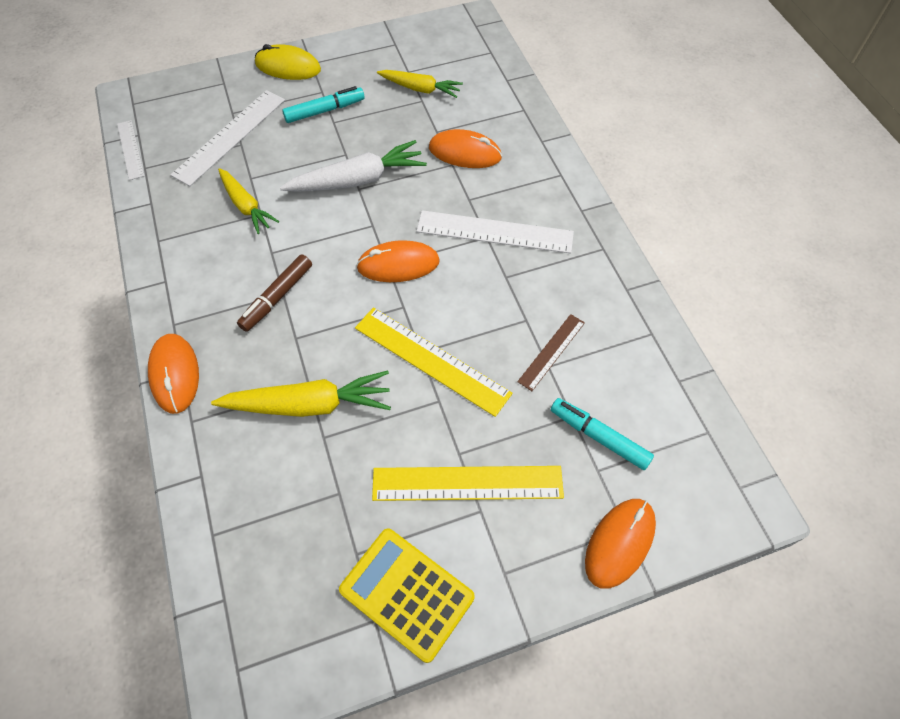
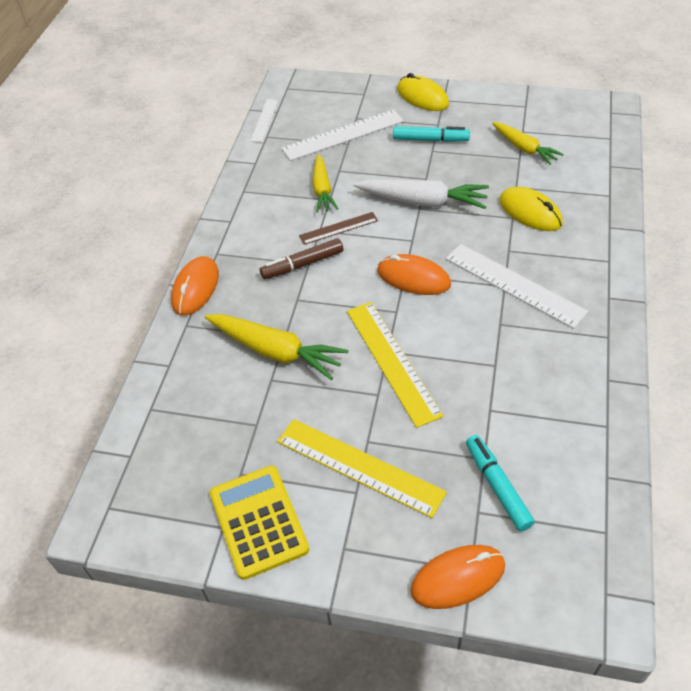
camera: 35 degrees right, 10 degrees down
(465, 153) = (530, 212): orange mouse -> yellow mouse
(551, 352) = (501, 400): brown ruler -> brown ruler (338, 228)

